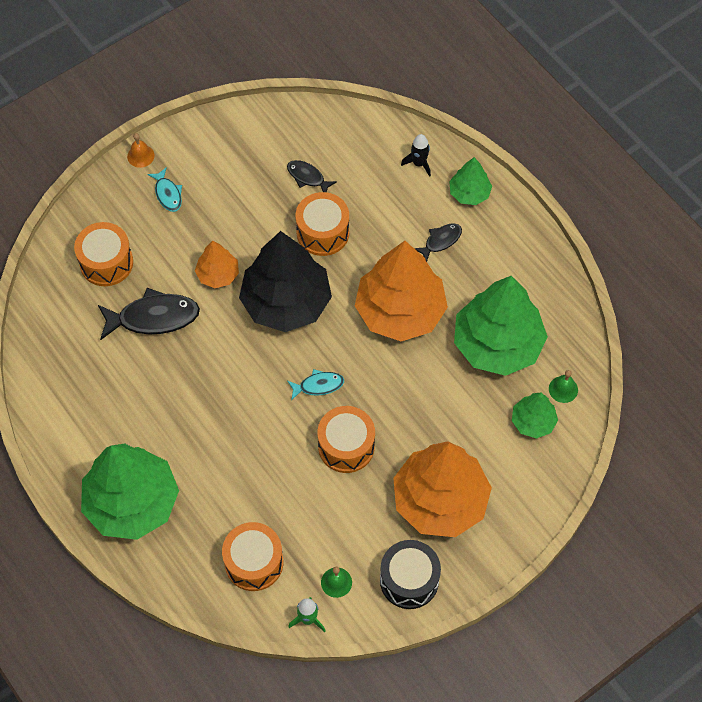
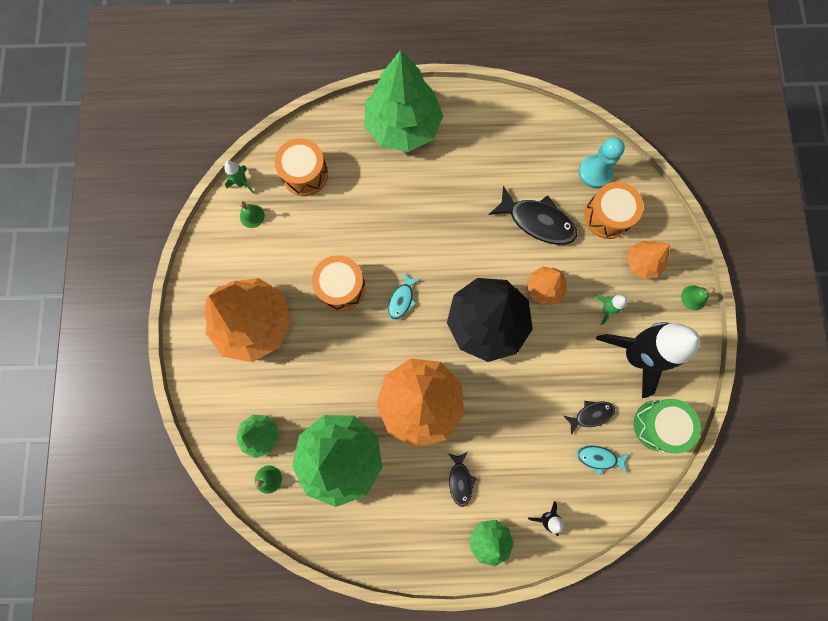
camera: 125 degrees right, 15 degrees up
(65, 297) = (595, 172): none -> turquoise pawn
(135, 211) = (642, 262): none -> orange tree
(140, 156) = (693, 297): orange bell -> green bell
(153, 317) = (537, 221): black fish -> black fish turned 90 degrees counterclockwise
(168, 194) = (643, 296): turquoise fish -> turquoise fish (598, 458)
(201, 215) = (606, 309): none -> green rocket
(228, 172) = (636, 355): none -> black rocket
(278, 125) = (658, 425): none -> green drum
(323, 233) = (530, 391): orange drum -> none
(409, 580) = (217, 262): black drum -> none

